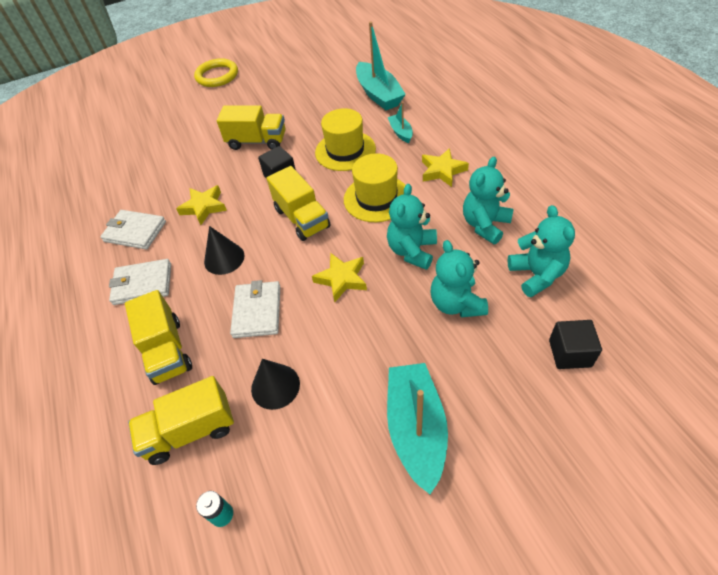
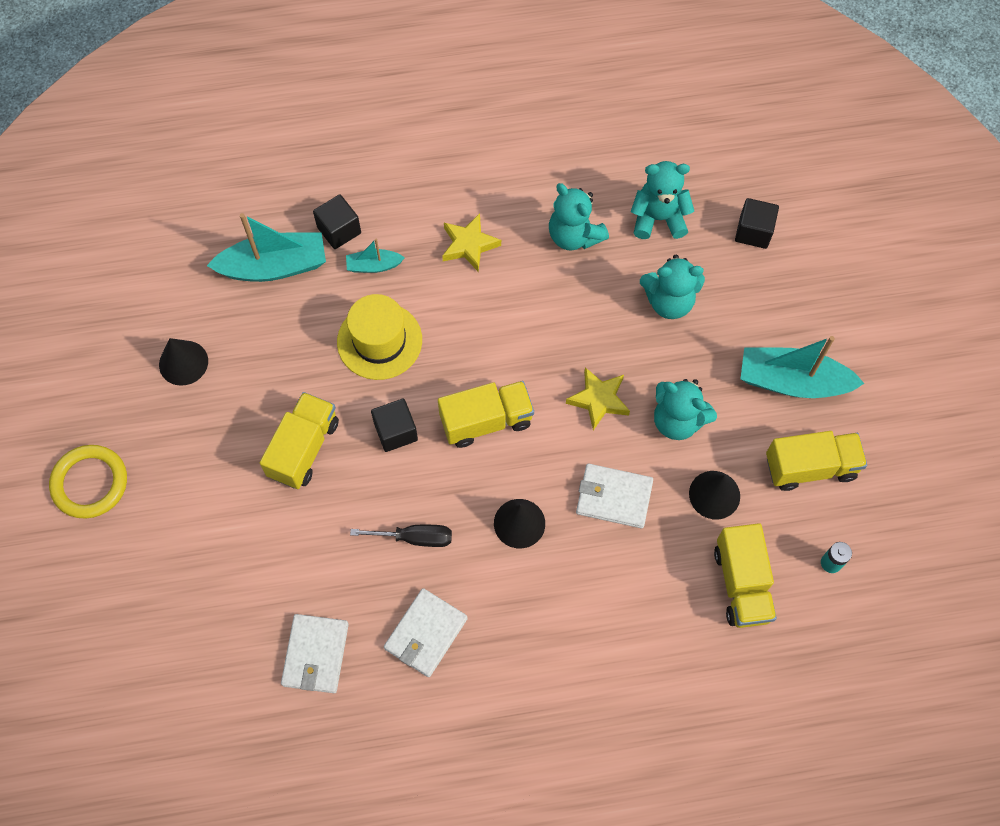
camera: 80 degrees left, 15 degrees up
(142, 284) = (526, 626): white wallet -> white wallet (315, 654)
(167, 350) = (636, 601): yellow truck -> yellow truck (810, 467)
(204, 207) = (414, 538): yellow star -> black screwdriver
(299, 82) = (183, 362): none -> black cone
(376, 198) = (486, 329): yellow hat -> none
(412, 251) = (584, 318): turquoise teddy bear -> turquoise teddy bear (677, 420)
(419, 111) = (339, 230): none -> black cube

